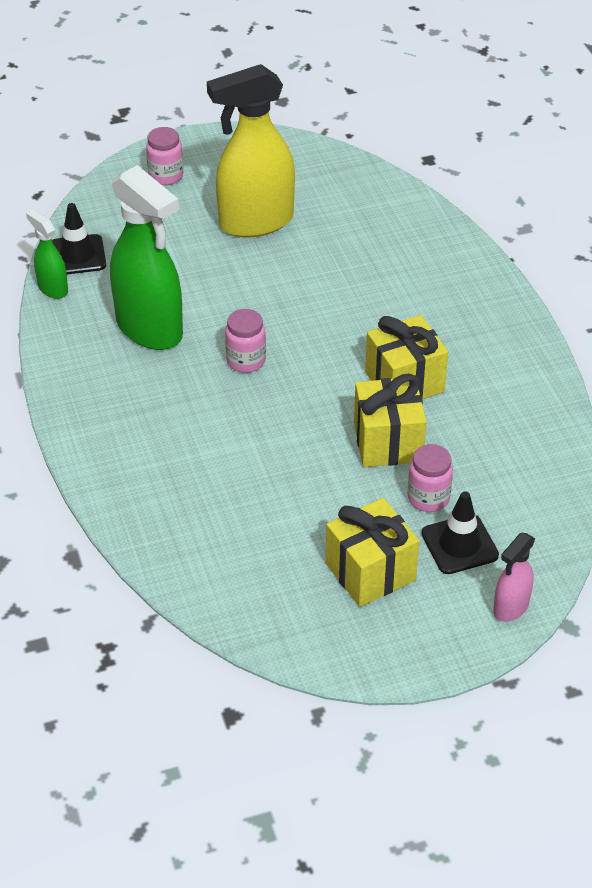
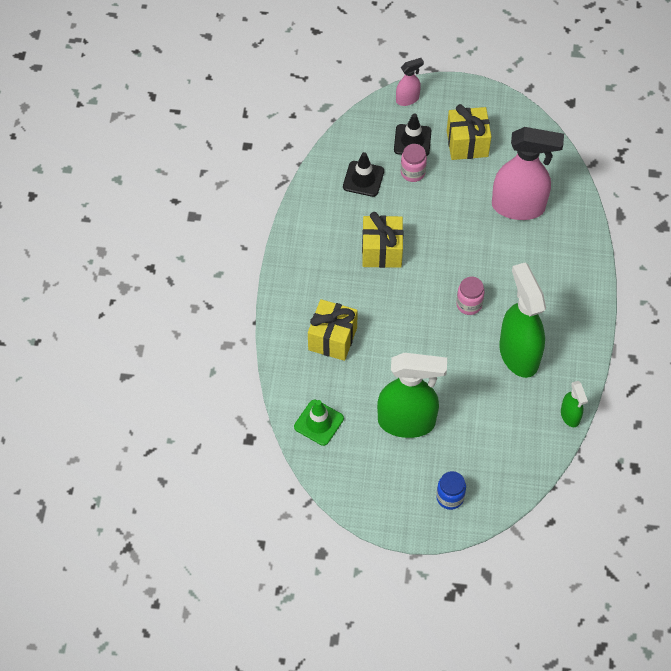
camera: 155 degrees left, 15 degrees up
(77, 255) = (543, 441): black traffic cone -> black traffic cone (363, 179)
(166, 176) = (450, 497): pink jar -> blue jar
(238, 507) = (518, 207): none -> pink spray bottle
(255, 222) = (407, 422): yellow spray bottle -> green spray bottle
(359, 191) = (319, 422): none -> green traffic cone
(388, 442) = (415, 215): yellow gift -> yellow gift (332, 339)

